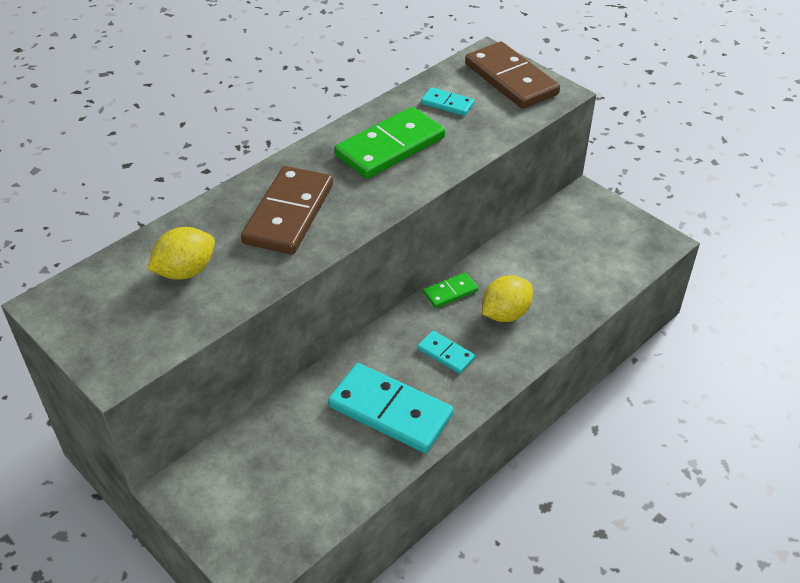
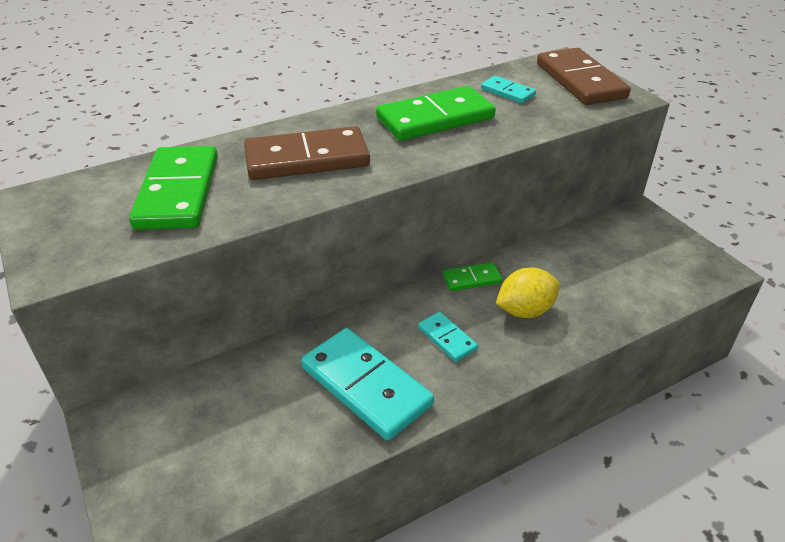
camera: 15 degrees right, 5 degrees down
(185, 271) = (178, 192): yellow lemon -> green domino
(289, 214) = (307, 159): brown domino -> brown domino turned 45 degrees clockwise

